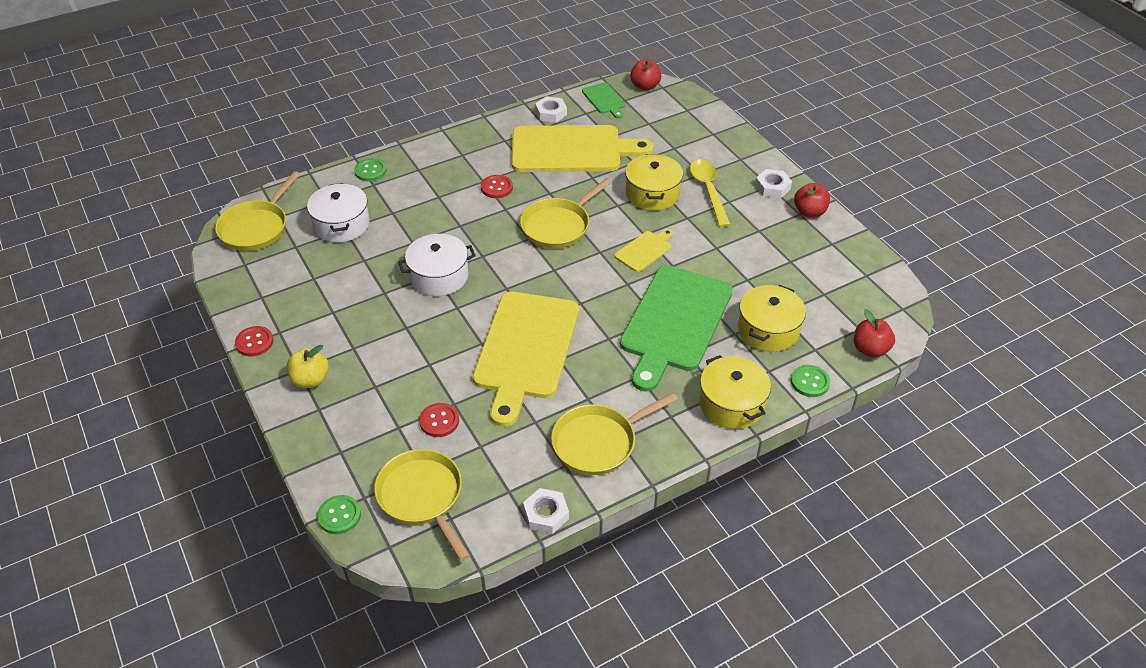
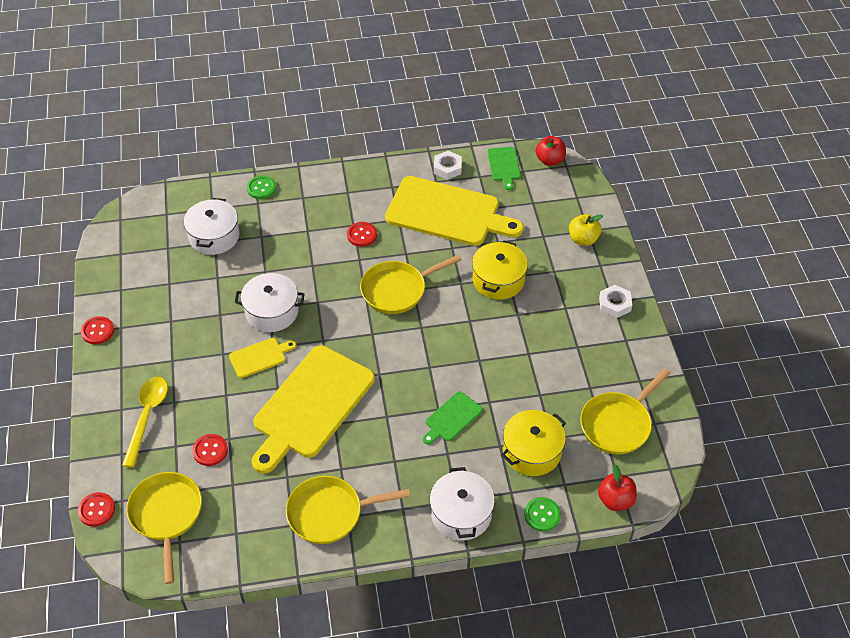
camera: 20 degrees right, 5 degrees up
(256, 227) = (144, 220): yellow pan -> yellow pan (618, 424)
(310, 380) = (126, 380): yellow apple -> yellow apple (583, 239)
(339, 515) = (97, 510): green button -> red button
(546, 514) = (256, 564): white nut -> none
(644, 250) = (462, 337): yellow cutting board -> yellow cutting board (260, 357)
(674, 322) = (452, 418): green cutting board -> green cutting board, size x0.44
(708, 191) = (552, 291): yellow spoon -> yellow spoon (147, 416)
(731, 404) = (461, 514): yellow pot -> white pot
(809, 212) = (636, 341): red apple -> none

